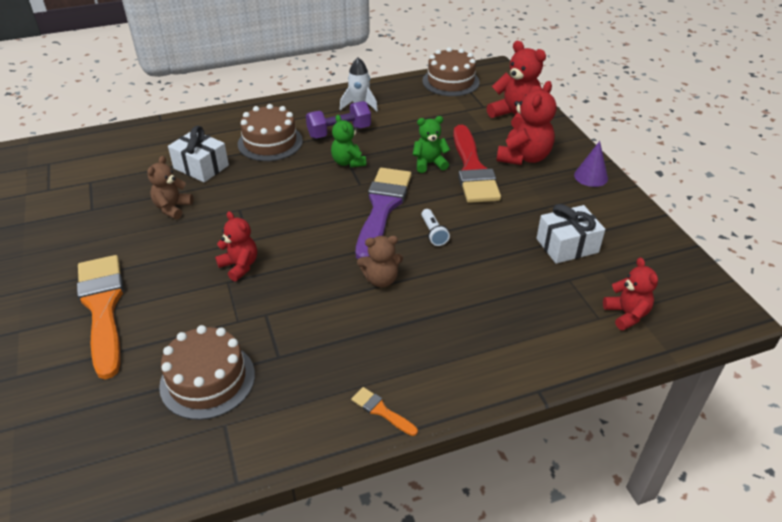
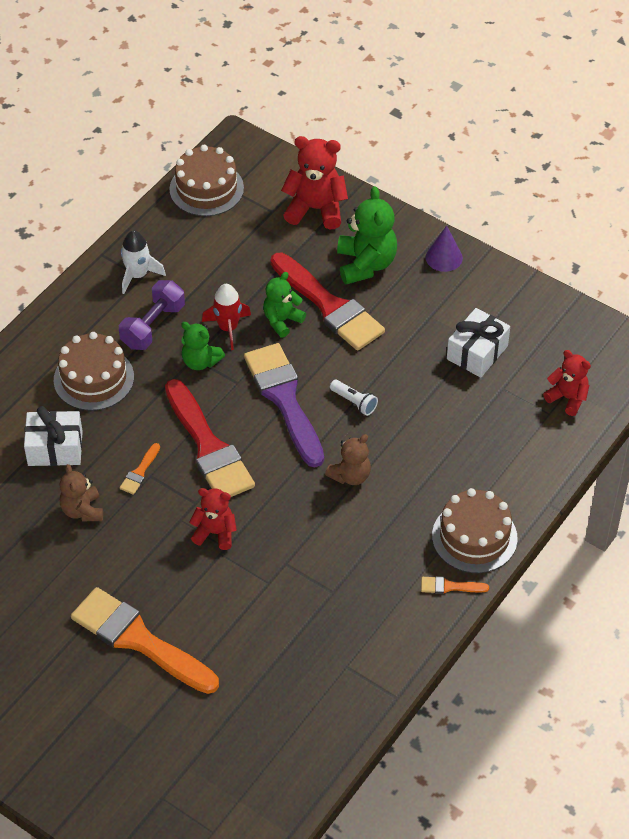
camera: 35 degrees left, 10 degrees up
(207, 380) = (297, 643): brown cake -> brown cake (474, 537)
(235, 204) = (140, 472): none -> orange brush
(297, 211) = (208, 447): none -> red brush
(387, 152) = (228, 328): none -> red rocket
(524, 157) = (366, 264): red teddy bear -> green teddy bear

